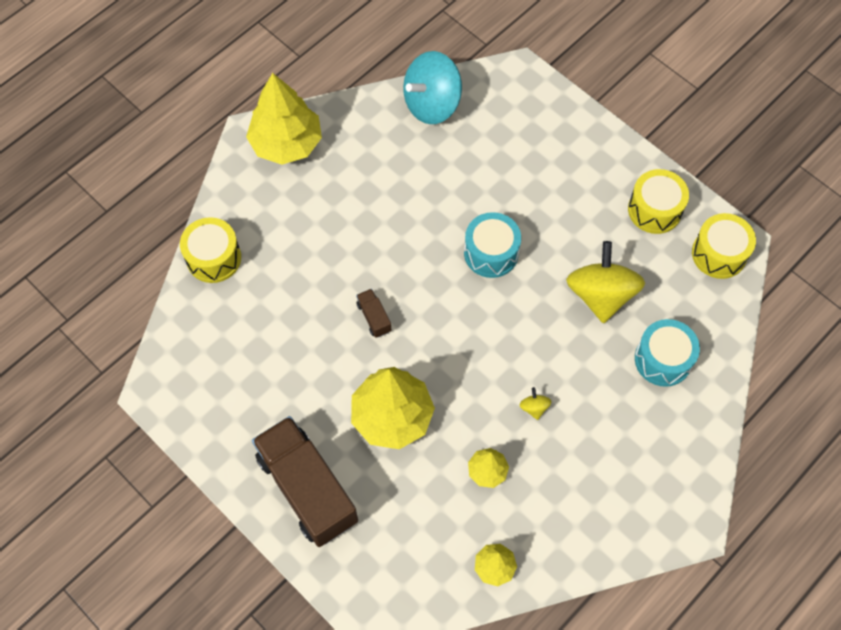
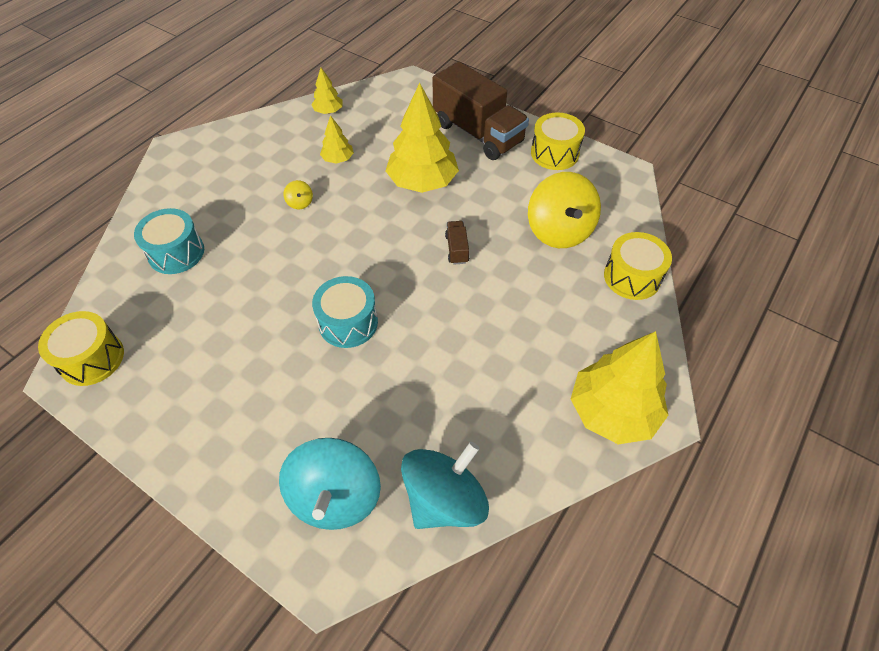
camera: 170 degrees right, 10 degrees down
(374, 317) = (457, 249): brown truck -> brown truck turned 150 degrees counterclockwise
(510, 117) = (335, 497): none -> turquoise spinning top
(600, 295) = (231, 299): yellow spinning top -> yellow spinning top (559, 231)
(654, 210) = (157, 398): yellow drum -> yellow drum (554, 153)

